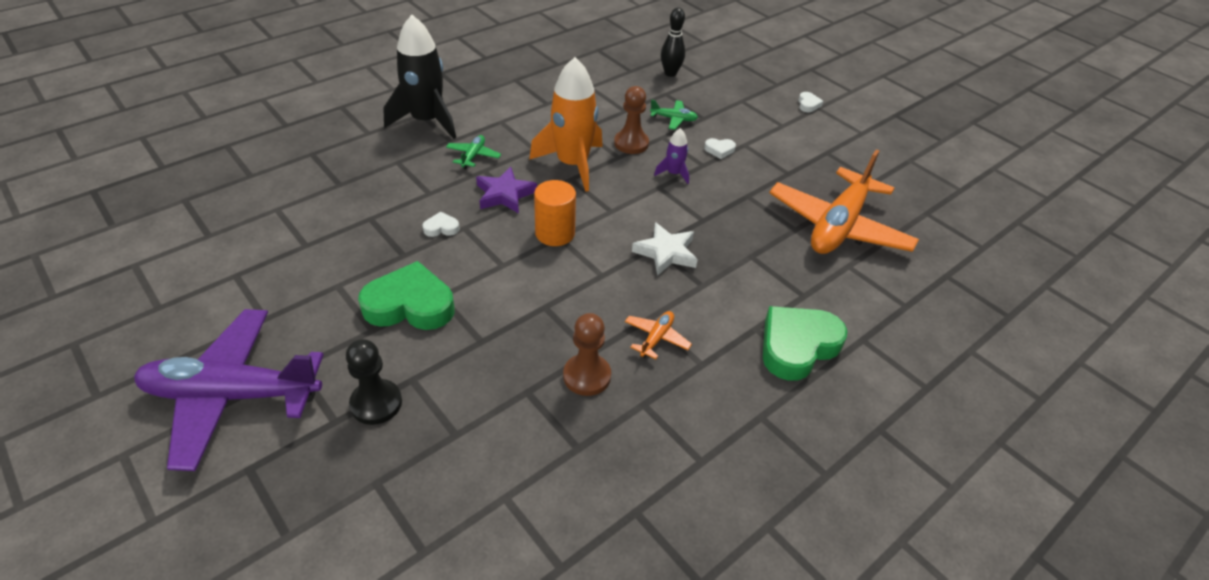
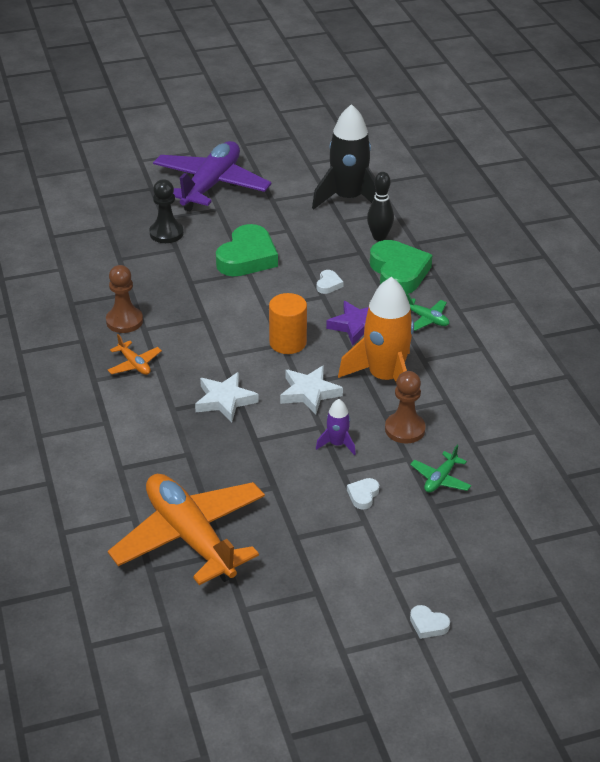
camera: 115 degrees right, 5 degrees down
(426, 121) = (500, 301): black rocket -> black rocket (348, 198)
(620, 203) = (309, 393): none -> white star
(670, 73) = (549, 512): black bowling pin -> black bowling pin (379, 237)
(797, 346) = (71, 438): green heart -> green heart (398, 272)

